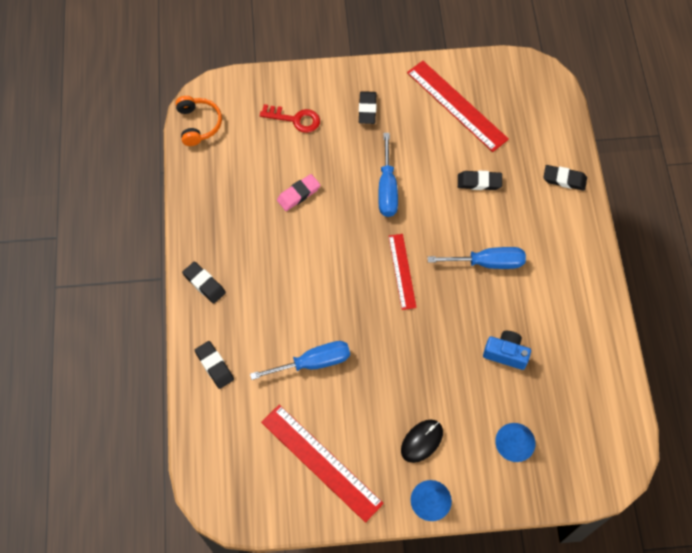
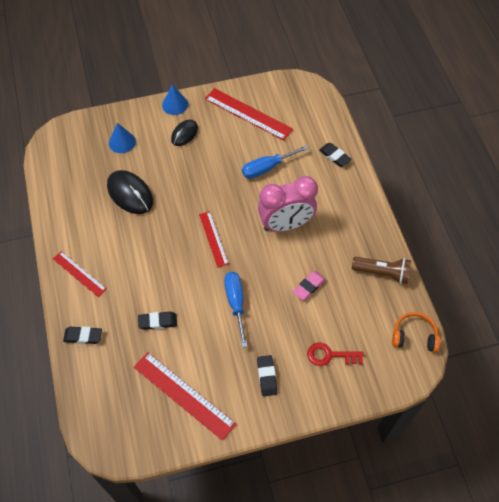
camera: 170 degrees right, 5 degrees down
(198, 124) = (414, 336): orange headphones -> orange headphones turned 120 degrees clockwise
(204, 284) = (361, 207): black eraser -> none
(207, 196) = (382, 273): none -> brown flashlight
(307, 275) = (286, 224): none -> pink clock
(487, 262) = (147, 255): blue screwdriver -> none
(506, 353) = (130, 194): blue camera -> black mouse
(571, 252) = (79, 274): none -> red ruler

